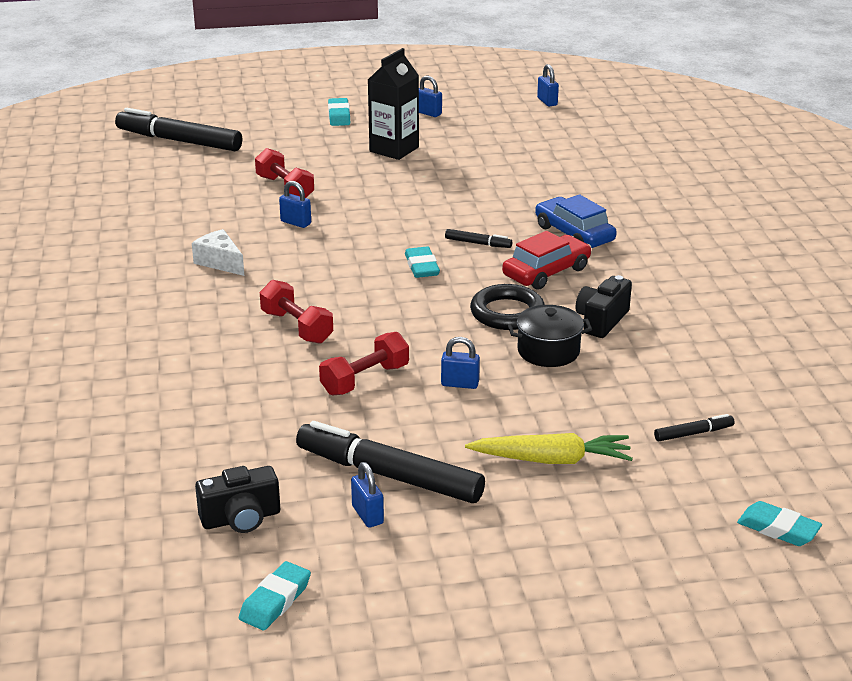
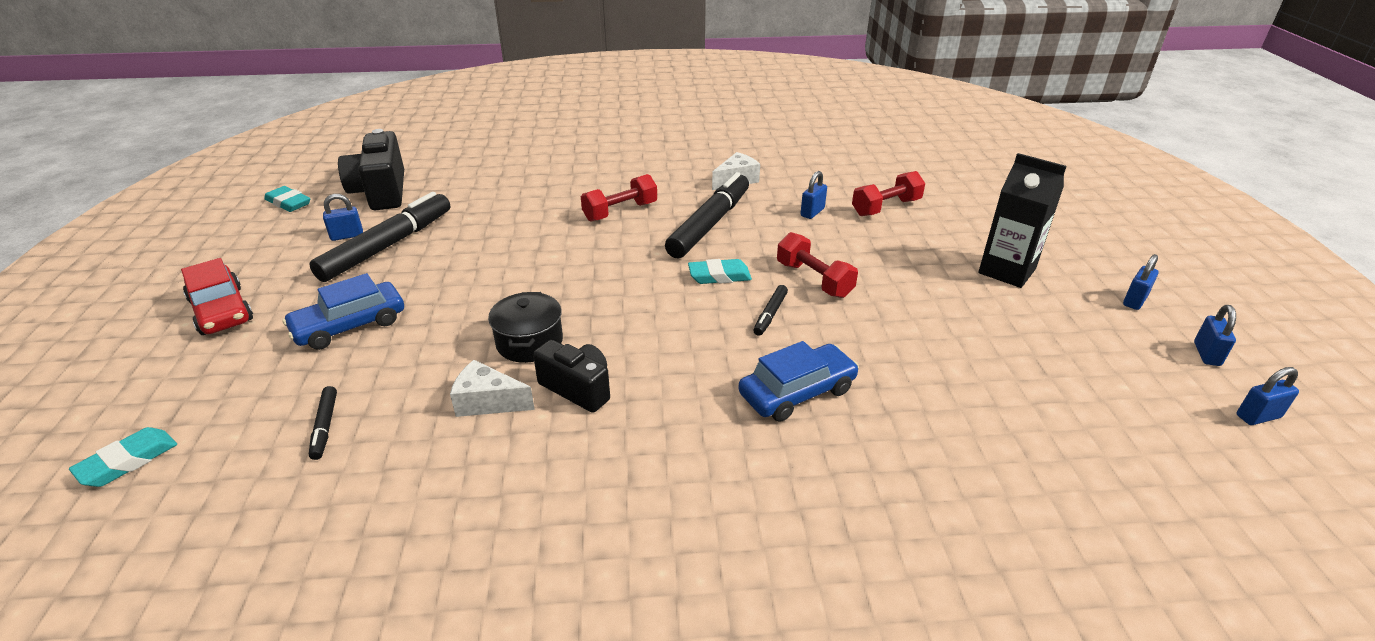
camera: 95 degrees right, 5 degrees up
(179, 141) = (975, 159): black marker -> black marker (709, 224)
(241, 518) = (381, 192): black camera -> black camera, size x1.56
(339, 116) = (1086, 239): turquoise eraser -> none
(365, 380) = (526, 239): red dumbbell -> red dumbbell (814, 279)
(460, 384) = (496, 285): blue padlock -> blue padlock (1206, 354)
(507, 313) = (613, 322): black ring -> none
(546, 272) = (698, 358): red car -> red car (221, 310)
(551, 460) = (350, 325): yellow carrot -> blue car
(633, 359) = (488, 402): none -> white cheese

